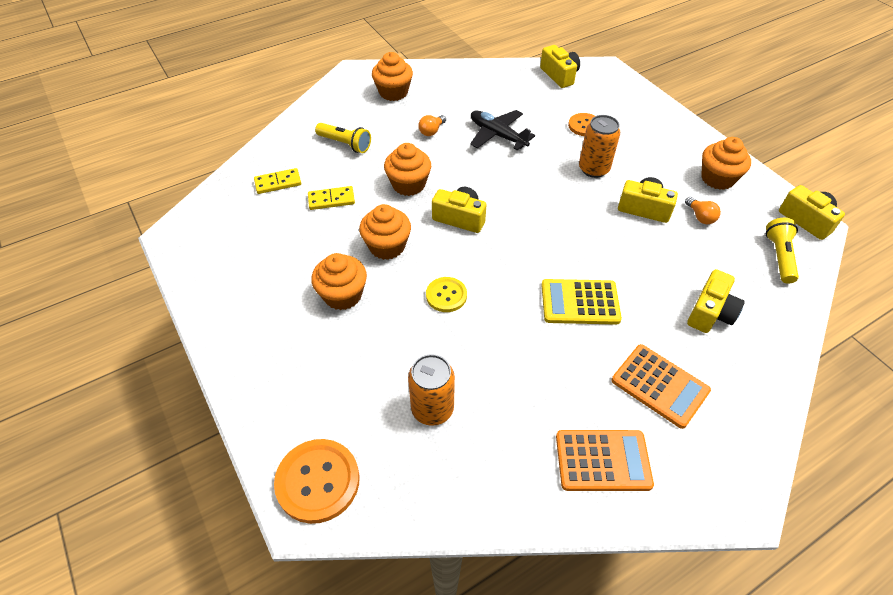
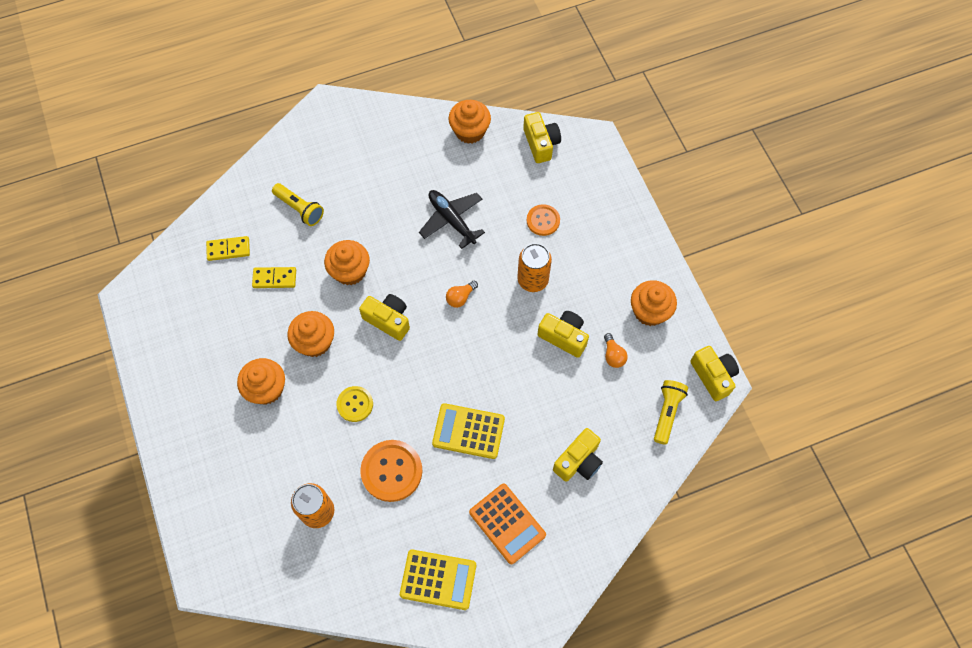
camera: 10 degrees right, 15 degrees up
(318, 481) = (218, 557): orange button -> orange button (391, 471)
(393, 92) = (361, 143): orange cupcake -> orange cupcake (470, 131)
(431, 131) = (388, 204): orange light bulb -> orange light bulb (460, 297)
(602, 461) = (438, 579): orange calculator -> yellow calculator

